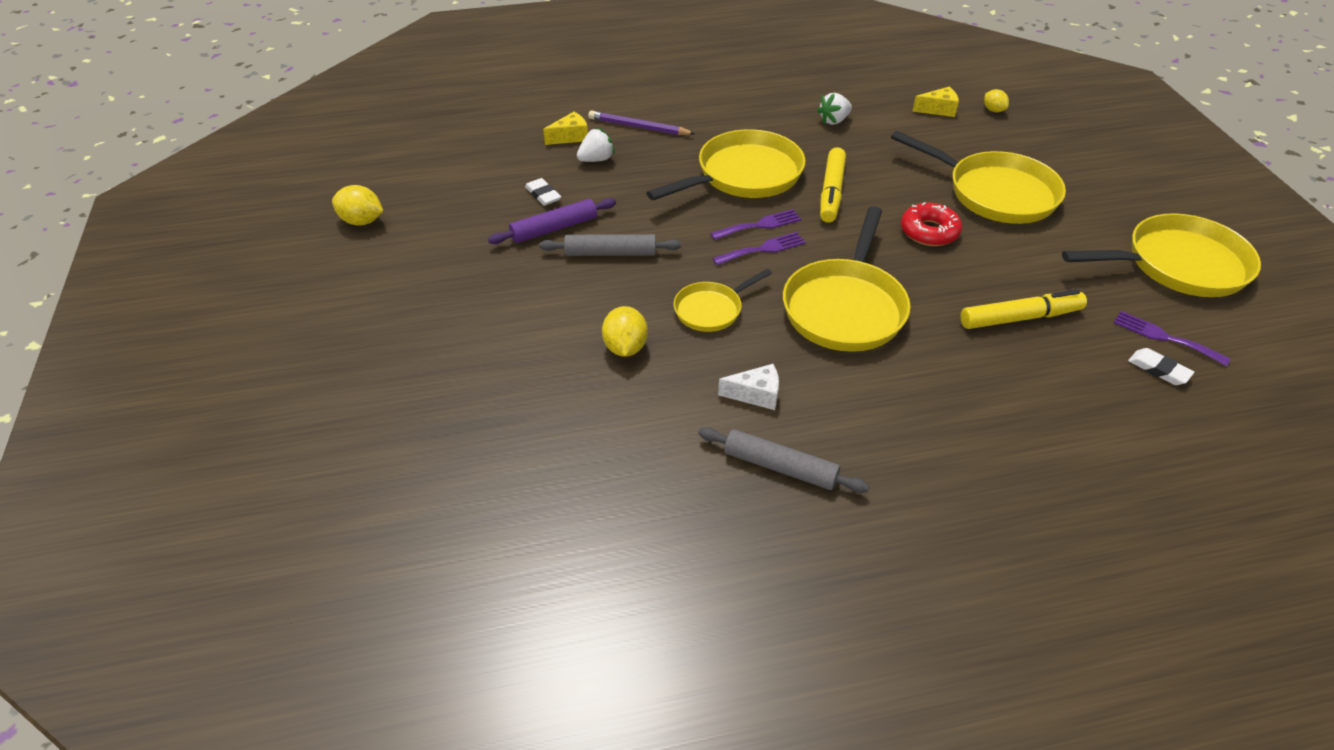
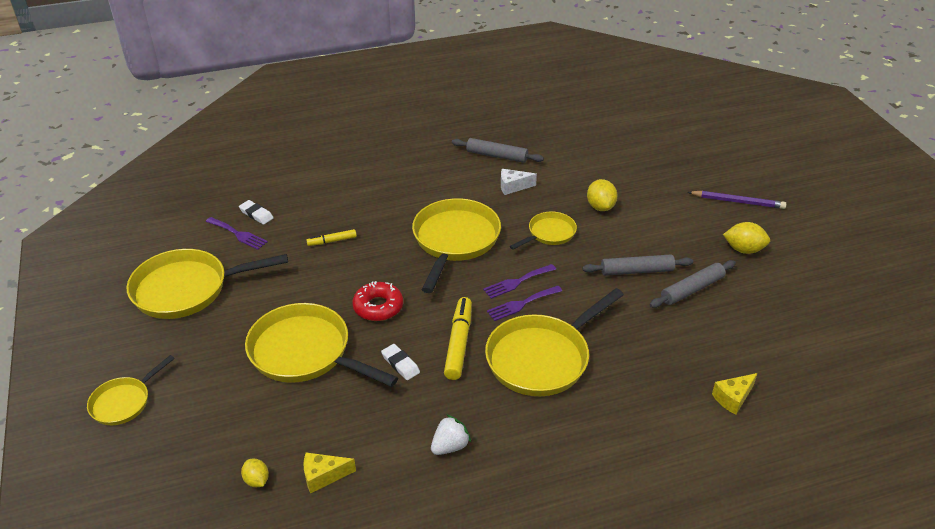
camera: 175 degrees right, 5 degrees down
(362, 221) = (854, 286): yellow lemon -> yellow lemon (743, 249)
(543, 195) = (720, 322): white eraser -> white eraser (400, 364)
(554, 229) = (692, 289): purple rolling pin -> grey rolling pin
(596, 159) = (691, 368): white strawberry -> none
(638, 127) = (667, 419): purple pencil -> purple pencil (738, 202)
(1020, 318) = (332, 241): yellow marker -> yellow marker, size x0.55
(1155, 164) = (124, 402): none -> yellow pan

